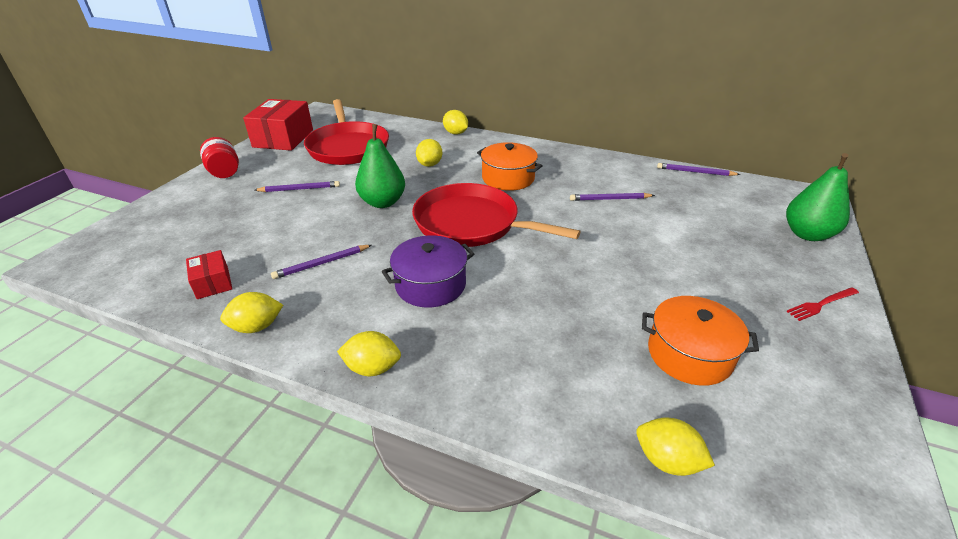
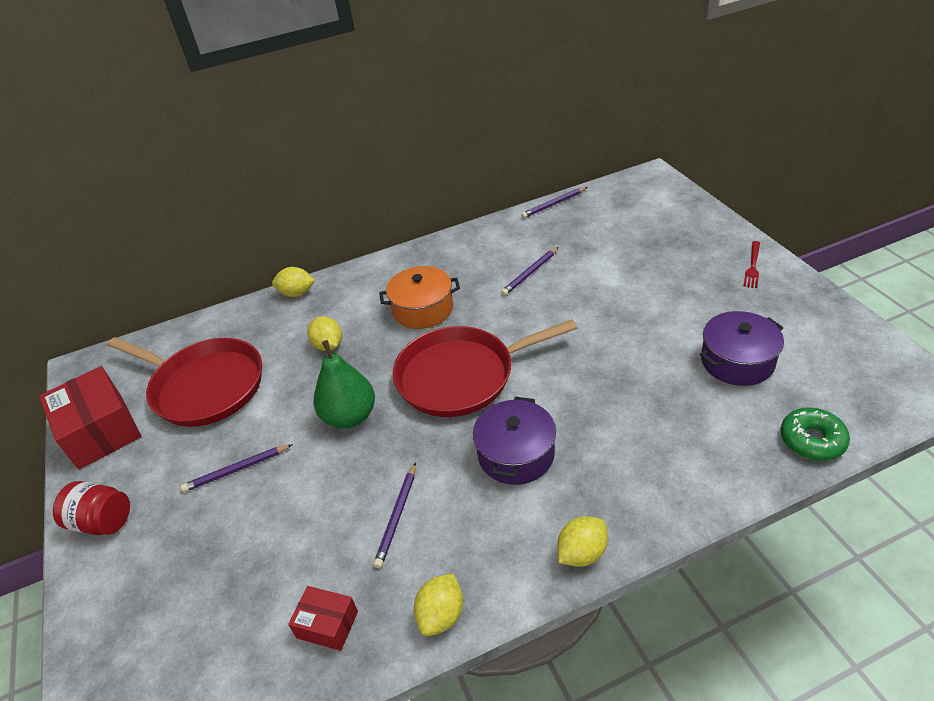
camera: 40 degrees left, 5 degrees up
(299, 189) = (237, 470): purple pencil -> purple pencil turned 150 degrees counterclockwise
(667, 460) = (812, 440): yellow lemon -> green donut
(689, 354) = (737, 361): orange pot -> purple pot
(807, 234) = (684, 214): green pear -> none

